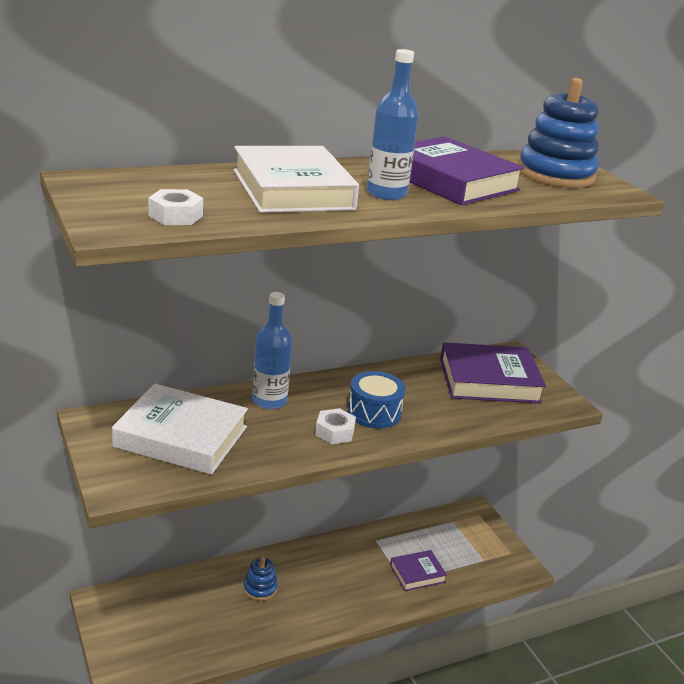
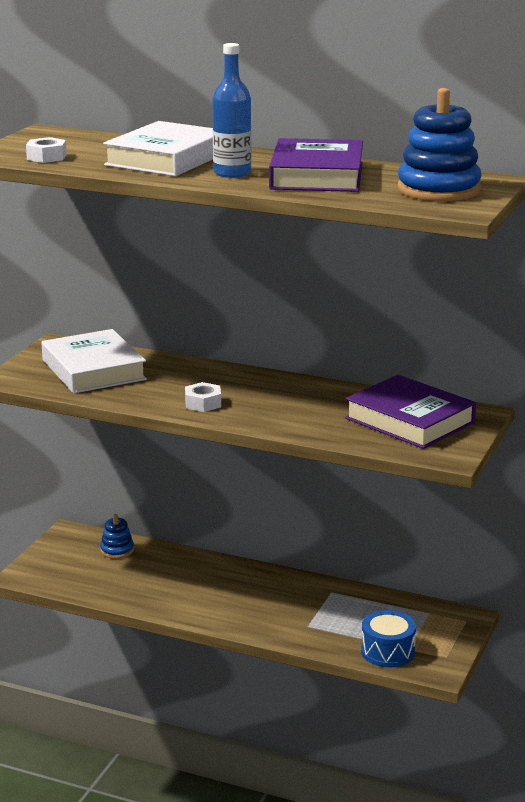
camera: 50 degrees right, 5 degrees down
(260, 588) = (186, 576): blue stacking toy -> blue stacking toy (117, 550)
(269, 401) = (194, 372): blue bottle -> none
(374, 412) = (258, 404): blue drum -> blue drum (388, 652)
(417, 573) = (329, 627): purple book -> none

